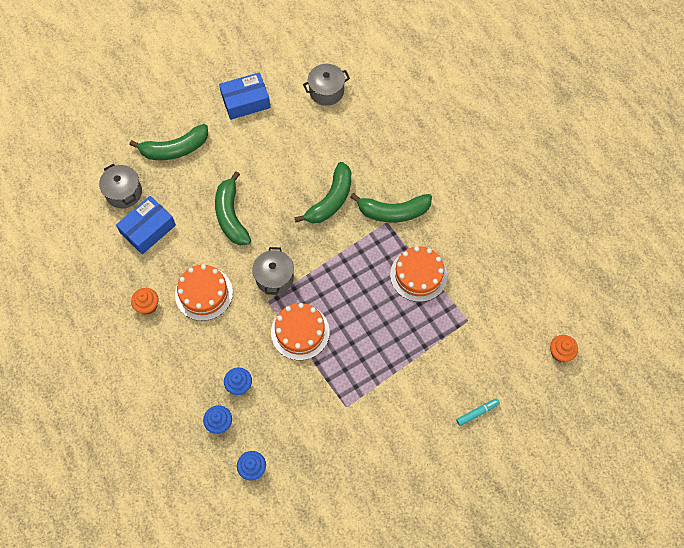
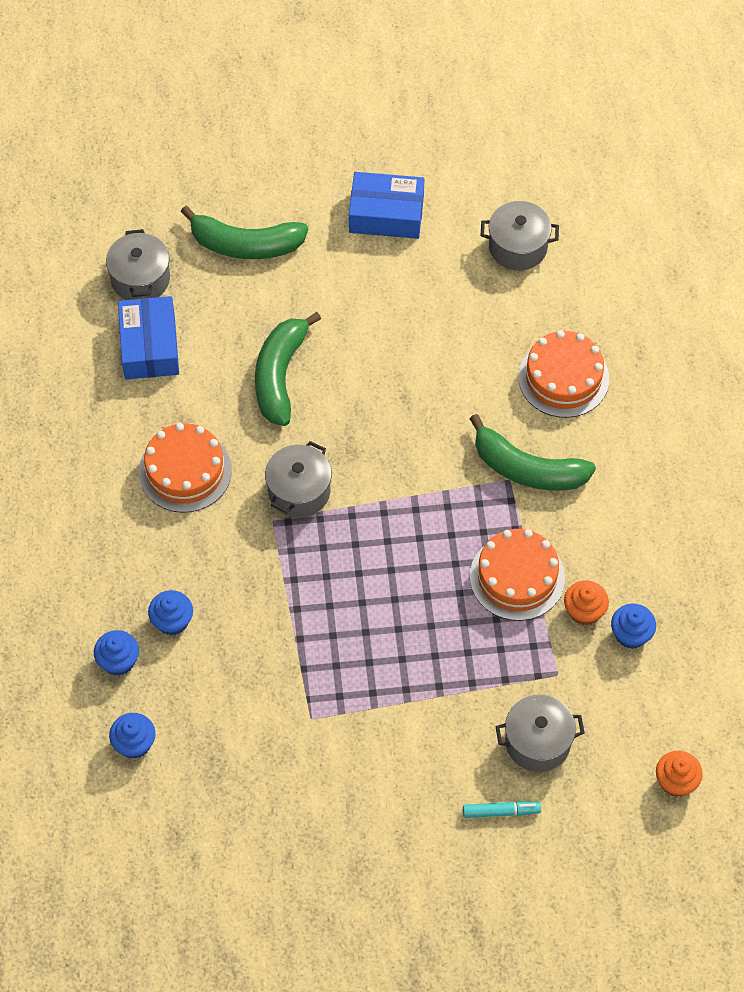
camera: 25 degrees right, 5 degrees down
(147, 305) = (97, 454): orange cupcake -> orange cupcake (584, 611)
(148, 229) = (150, 346): blue box -> blue box turned 75 degrees counterclockwise
(300, 332) = (297, 584): orange cake -> orange cake (563, 378)
(331, 200) = (441, 413): green banana -> none
(476, 364) = (537, 742): none -> grey pot
(495, 281) = (631, 634): none -> blue cupcake

